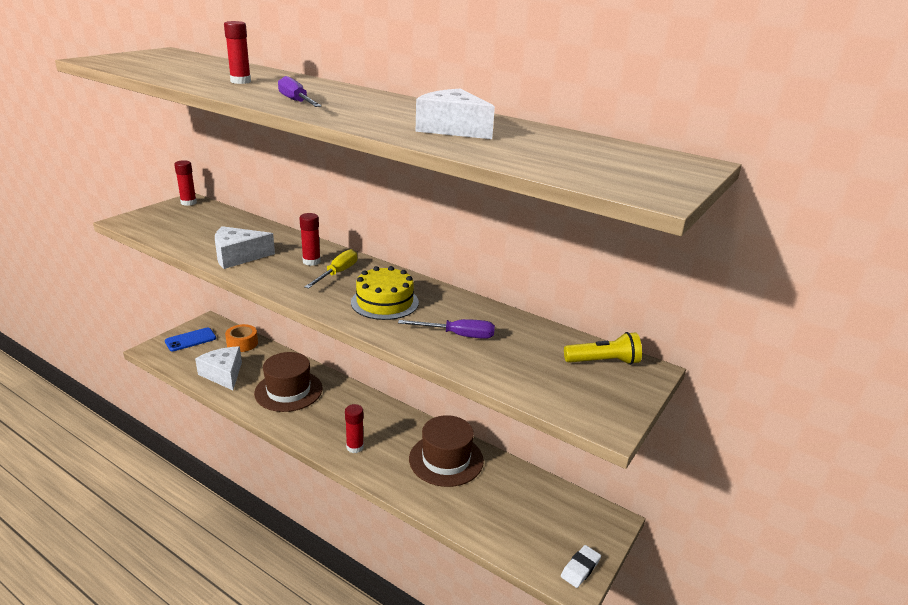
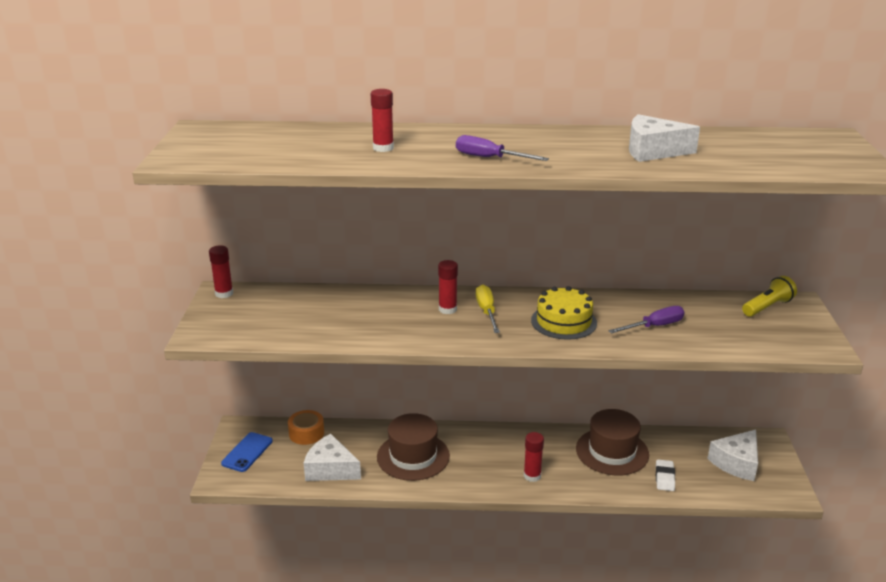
camera: 30 degrees left, 0 degrees up
(238, 256) = (377, 329): white cheese -> white cheese (736, 463)
(580, 569) = (784, 482): white eraser -> white eraser (664, 478)

